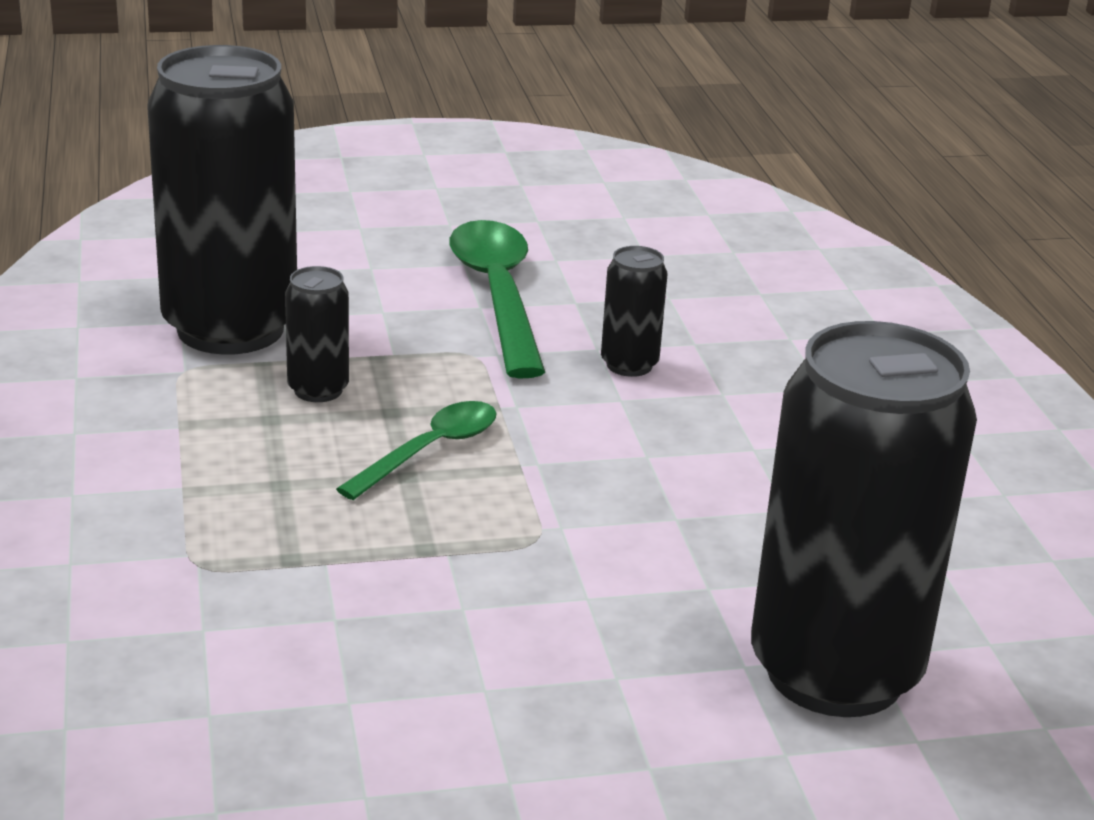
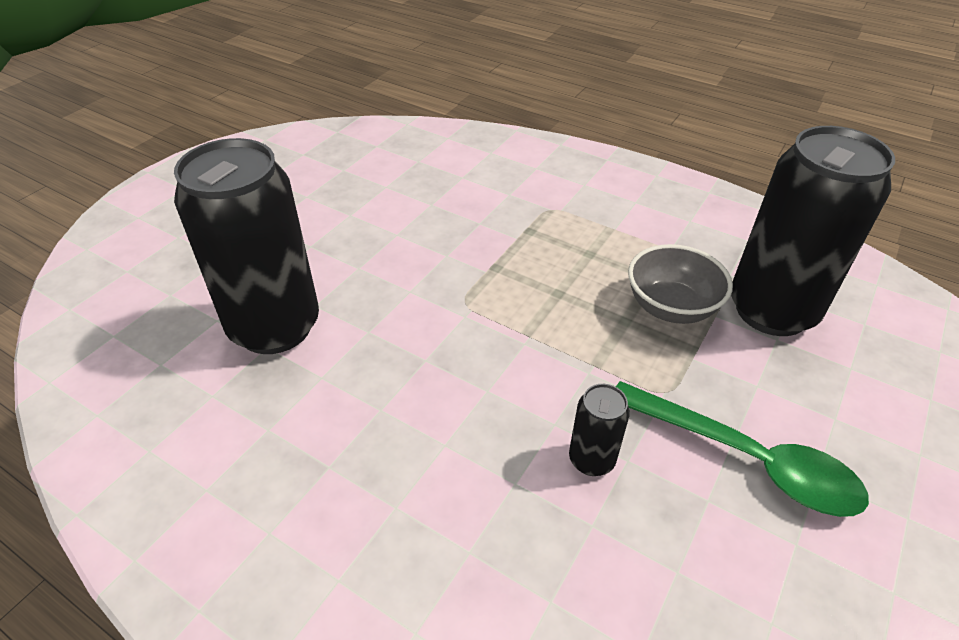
camera: 135 degrees right, 15 degrees up
(318, 390) = (671, 307): black can -> grey bowl
(430, 451) = (573, 312): green spoon -> none

